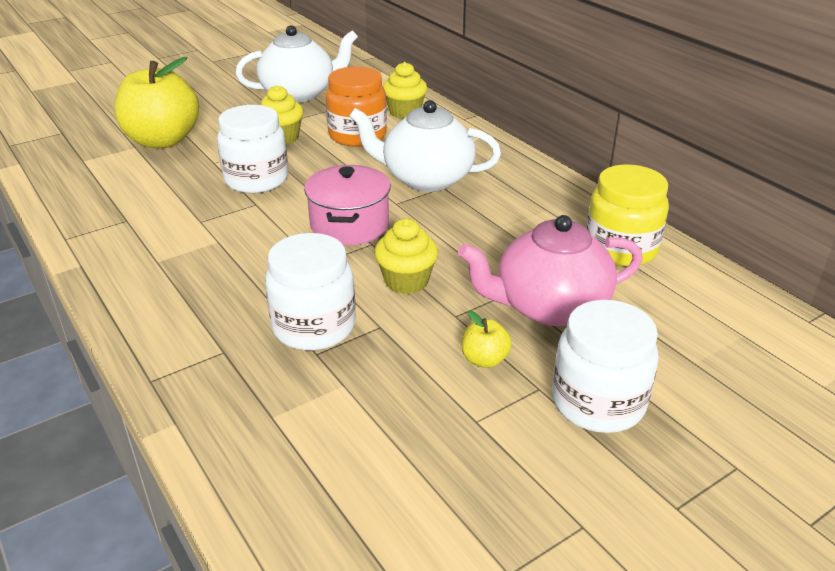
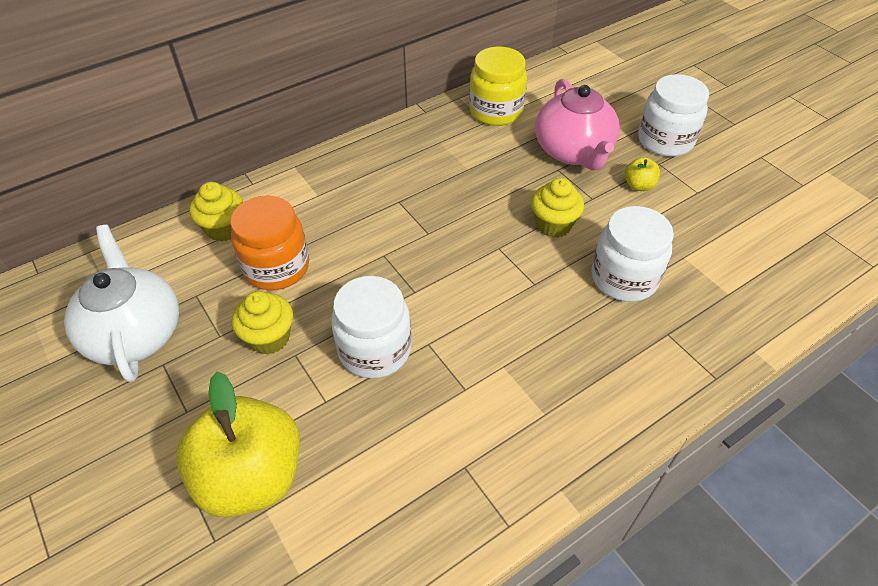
camera: 90 degrees left, 15 degrees up
(349, 225) = (469, 264): pink pot -> none
(426, 179) = (383, 212): white teapot -> none

